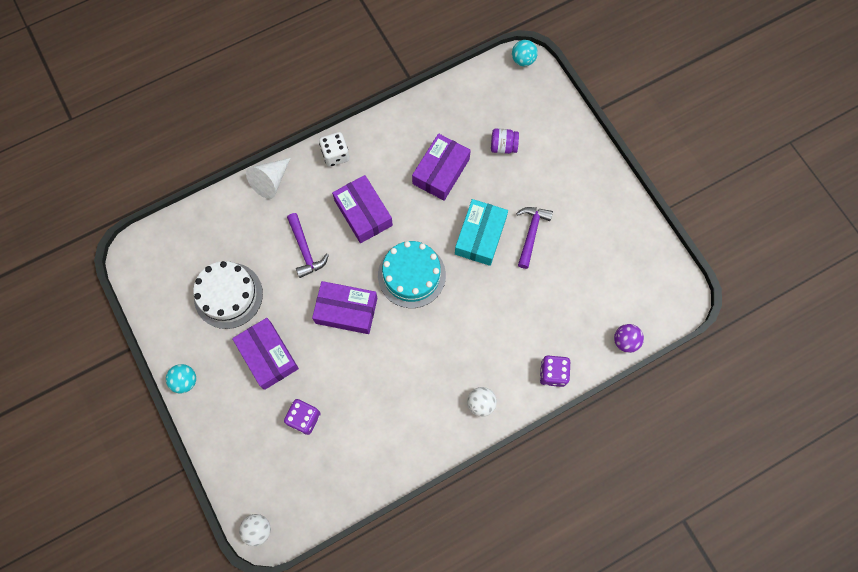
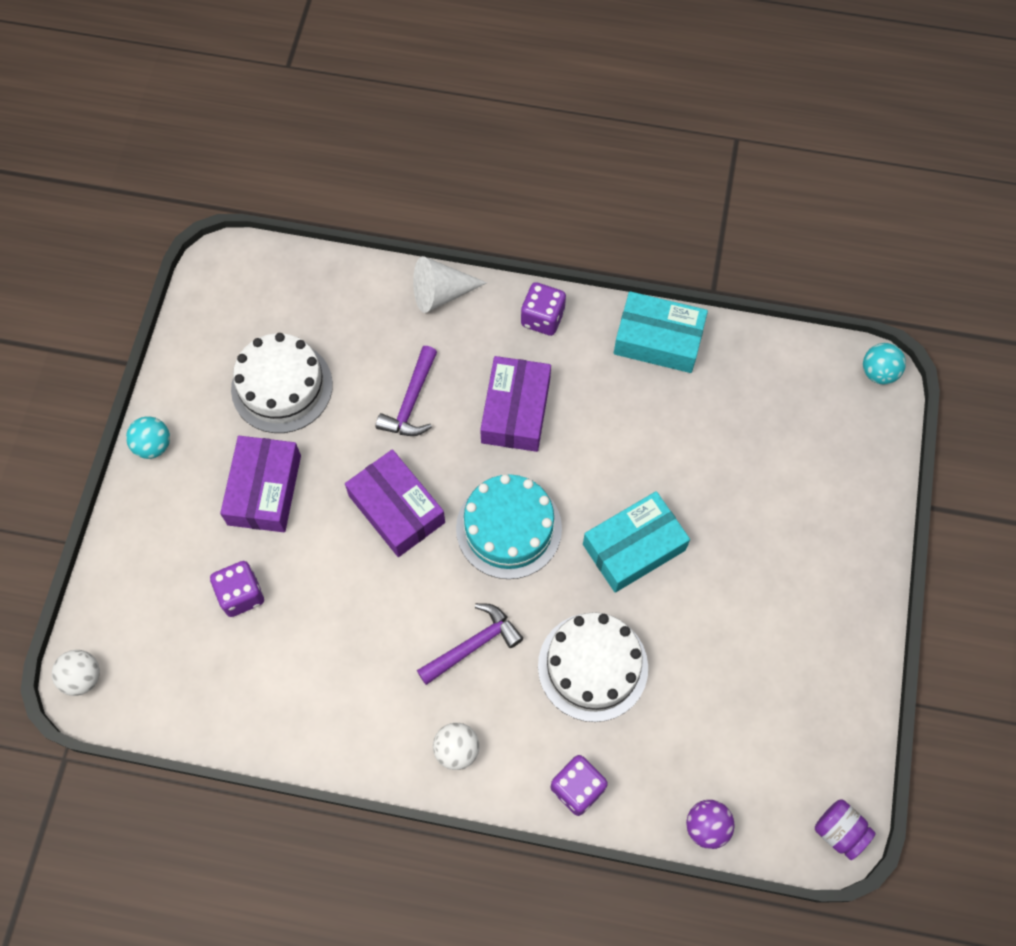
camera: 40 degrees right, 5 degrees down
(335, 155) = (542, 318): white dice -> purple dice
(404, 122) = (658, 340): none -> turquoise box
(441, 171) = (653, 432): purple box -> none
(503, 146) = (759, 460): purple jar -> purple jar (839, 831)
(510, 310) = (592, 666): none -> white cake
(531, 233) = (701, 594): purple hammer -> purple hammer (473, 645)

